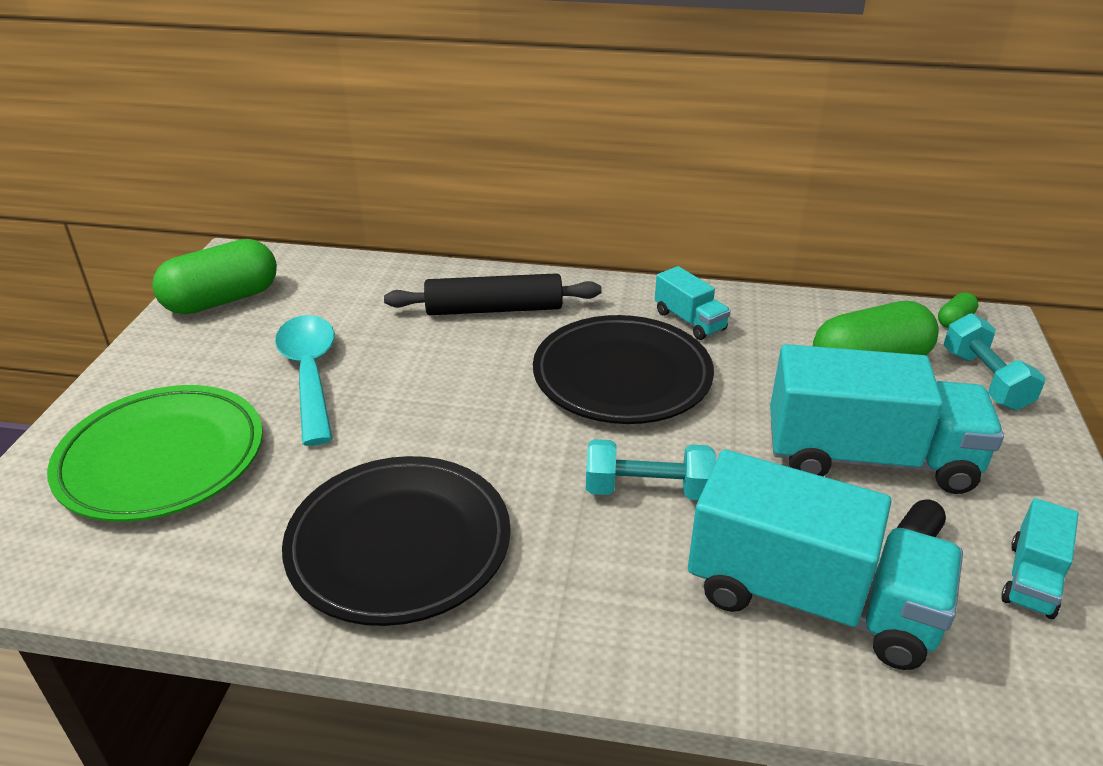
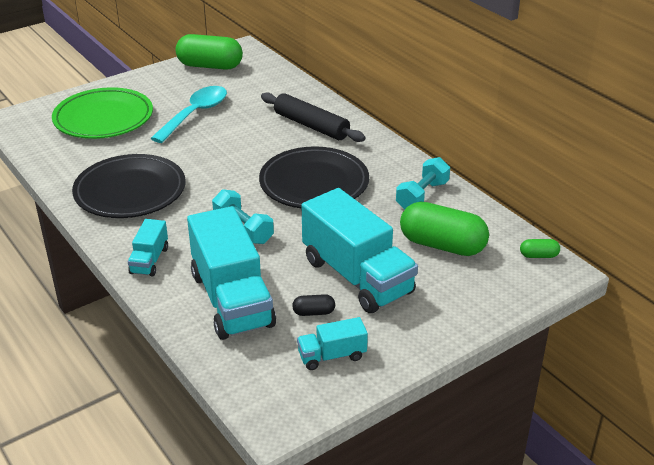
camera: 45 degrees right, 0 degrees up
(689, 321) = (392, 178): turquoise truck -> turquoise truck (149, 260)
(984, 380) = (489, 286): turquoise dumbbell -> turquoise dumbbell (422, 196)

